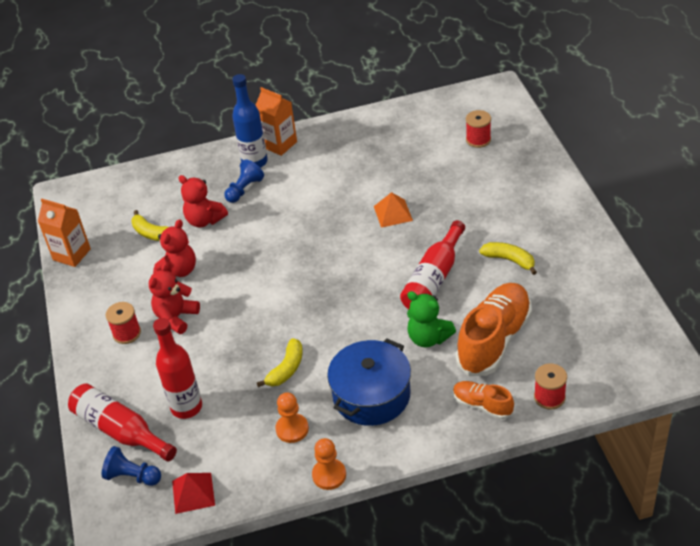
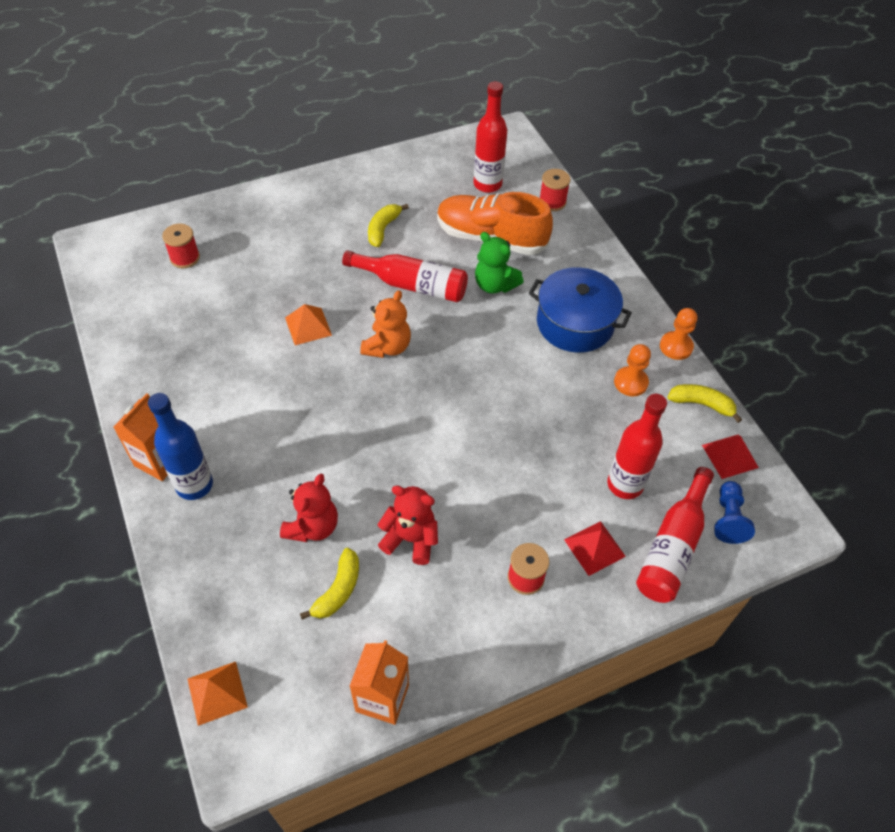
camera: 105 degrees left, 10 degrees up
(105, 182) = (217, 693): none -> orange pyramid
(137, 378) = (594, 548): none -> red pyramid
(176, 317) = (492, 524): red teddy bear -> none
(244, 189) = (252, 488): blue pawn -> none
(286, 369) = (554, 398): yellow banana -> yellow banana (701, 404)
(363, 261) = (387, 347): none -> orange teddy bear
(428, 338) = (494, 285): green teddy bear -> green teddy bear turned 105 degrees clockwise
(482, 405) = (570, 244): orange shoe -> none
(577, 343) = (487, 184): none -> red bottle

